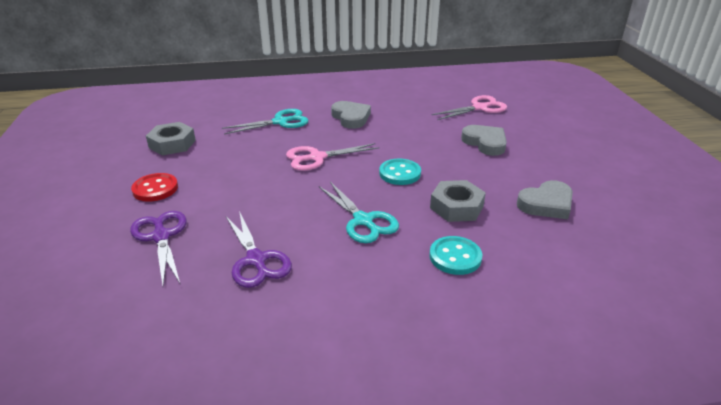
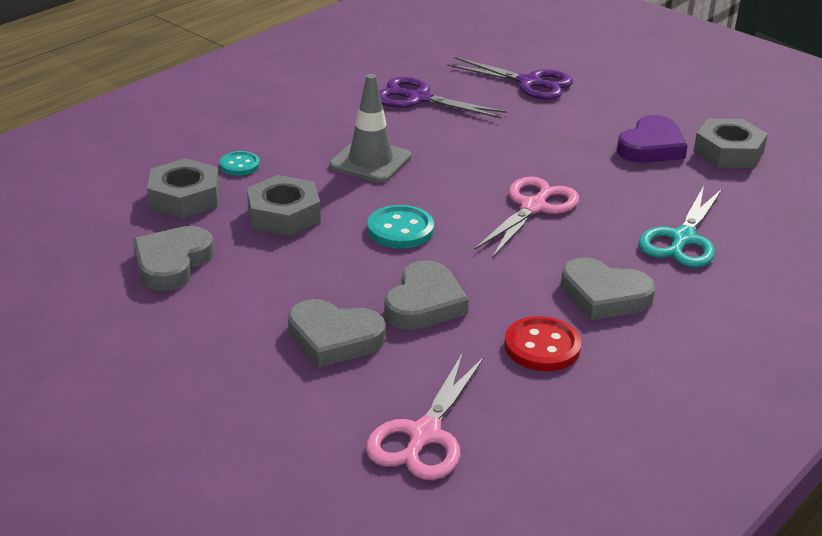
camera: 140 degrees right, 0 degrees up
(155, 189) = (625, 108): red button -> red button (542, 346)
(198, 161) = (651, 147): none -> purple heart
(363, 221) = (370, 161): turquoise scissors -> grey traffic cone
(430, 141) = (424, 303): none -> grey heart
(455, 257) = (239, 165): turquoise button -> turquoise button, size x0.64
(514, 246) = (184, 197): none -> grey nut

